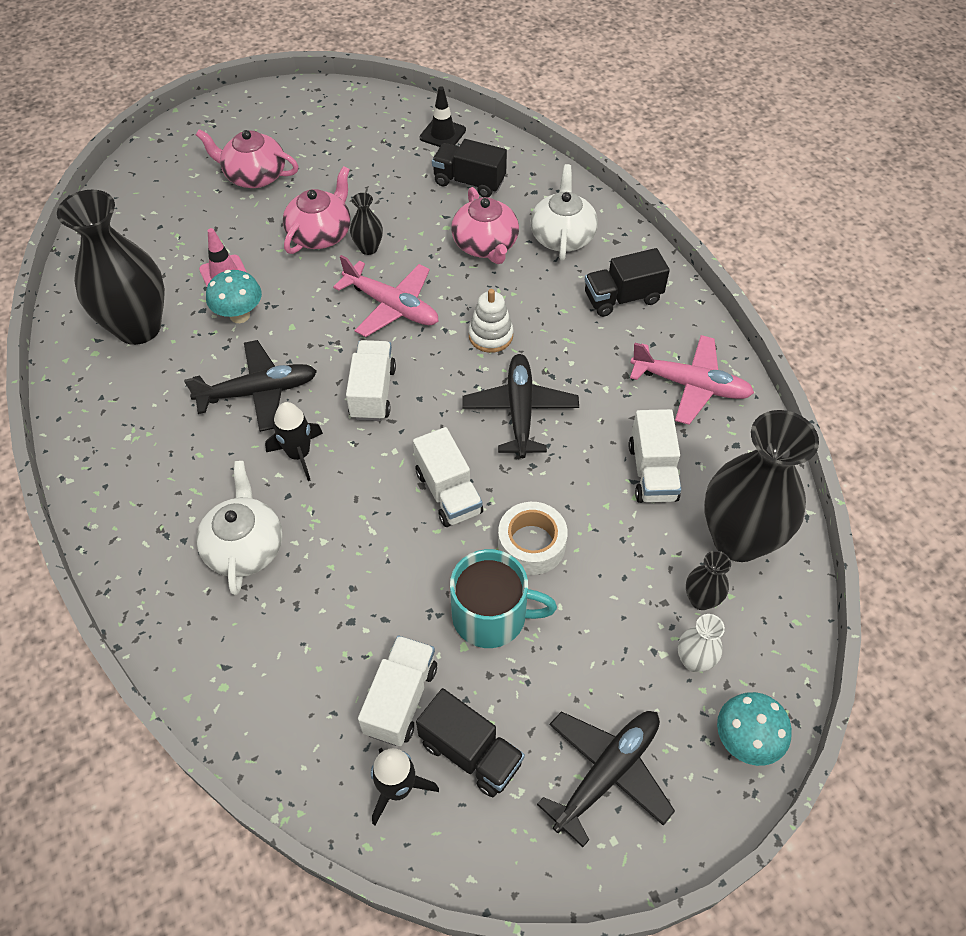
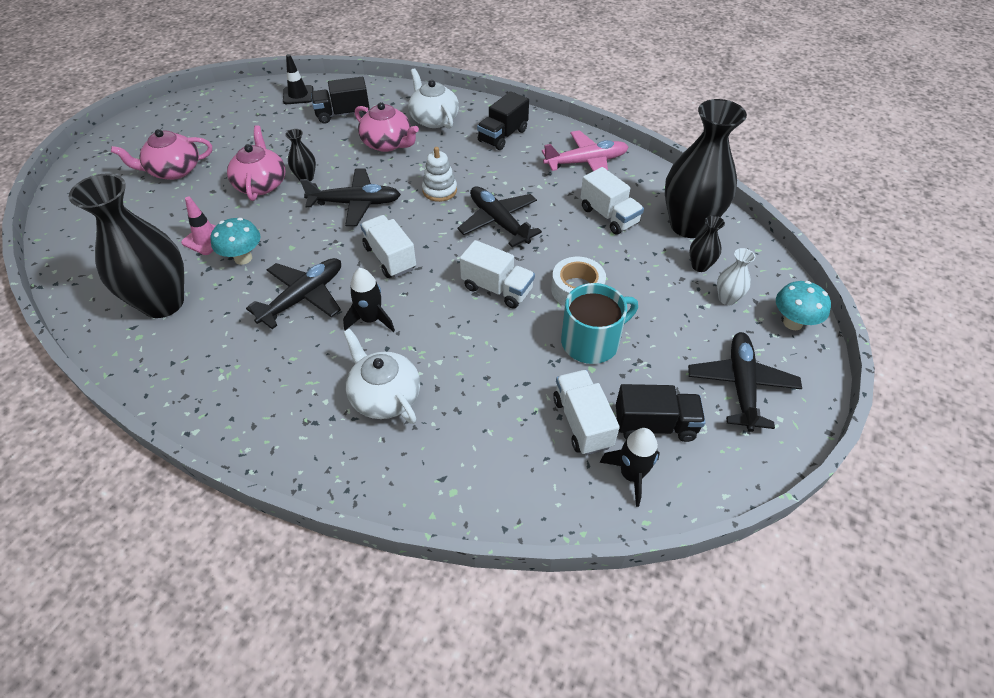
camera: 35 degrees left, 5 degrees down
(392, 306) = (355, 203): pink plane -> black plane

